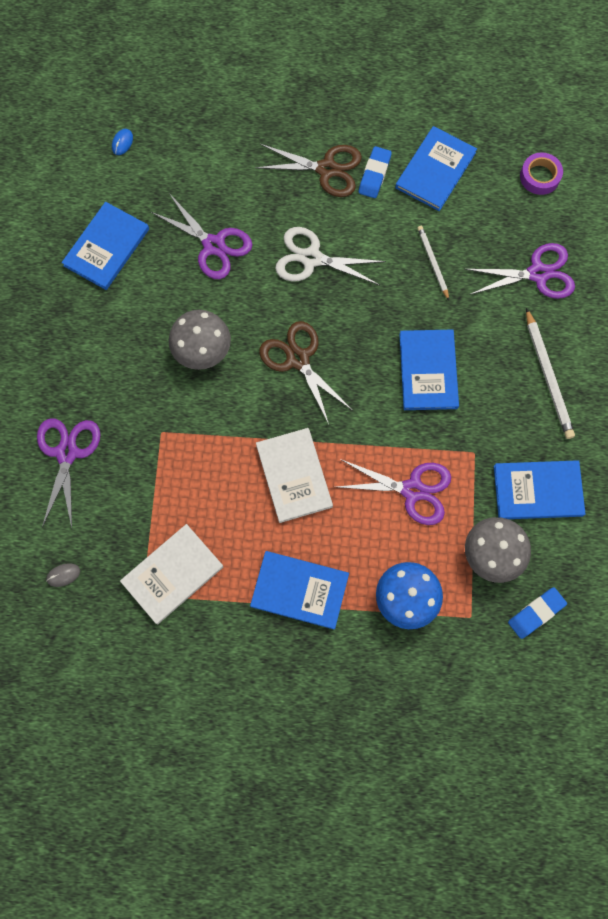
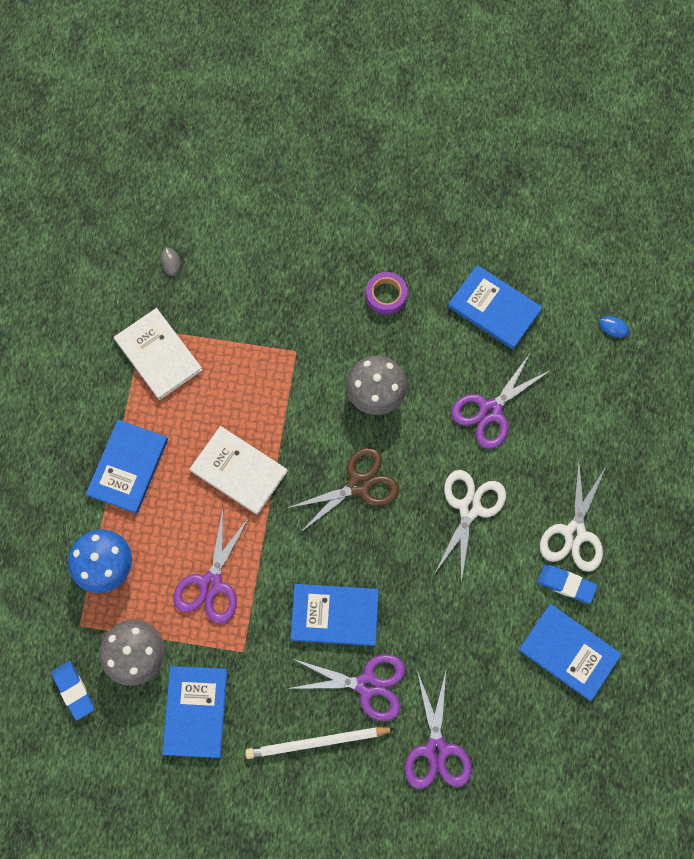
camera: 95 degrees right, 0 degrees up
(67, 453) = (284, 267): purple scissors -> purple scissors (367, 685)
(294, 476) = (239, 471): white book -> white book turned 45 degrees clockwise
(327, 169) = (574, 533): brown scissors -> white scissors
(432, 263) = (457, 635): white pencil -> none
(539, 176) = (556, 771): purple tape -> purple tape (386, 295)

